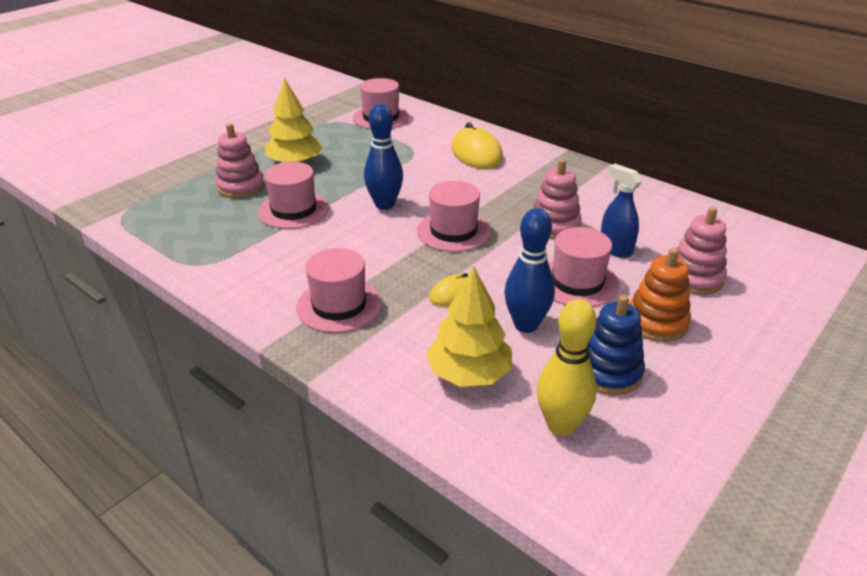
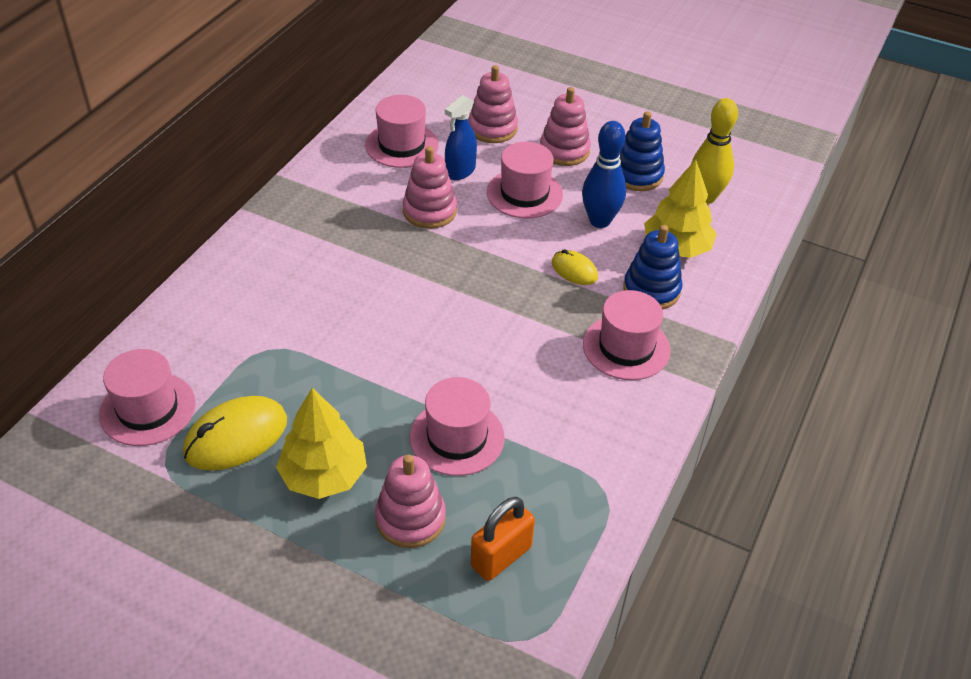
camera: 105 degrees left, 10 degrees up
(185, 214) = (501, 557): none -> orange padlock
(384, 205) = (420, 351): blue bowling pin -> none
(408, 338) = (651, 290): none -> blue stacking toy
(453, 231) = (462, 284): pink hat -> pink hat (401, 145)
(476, 153) = (265, 286): yellow mouse -> yellow mouse (236, 437)
(656, 322) = (564, 150): orange stacking toy -> pink stacking toy

